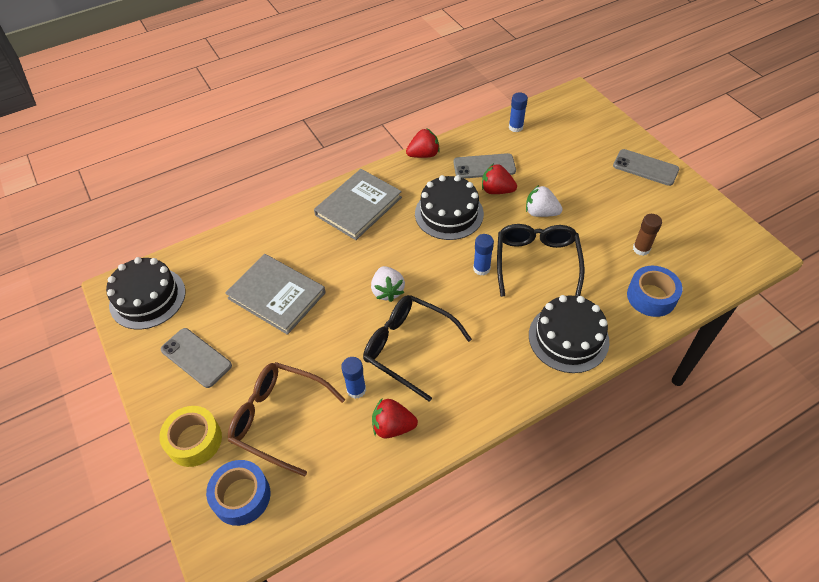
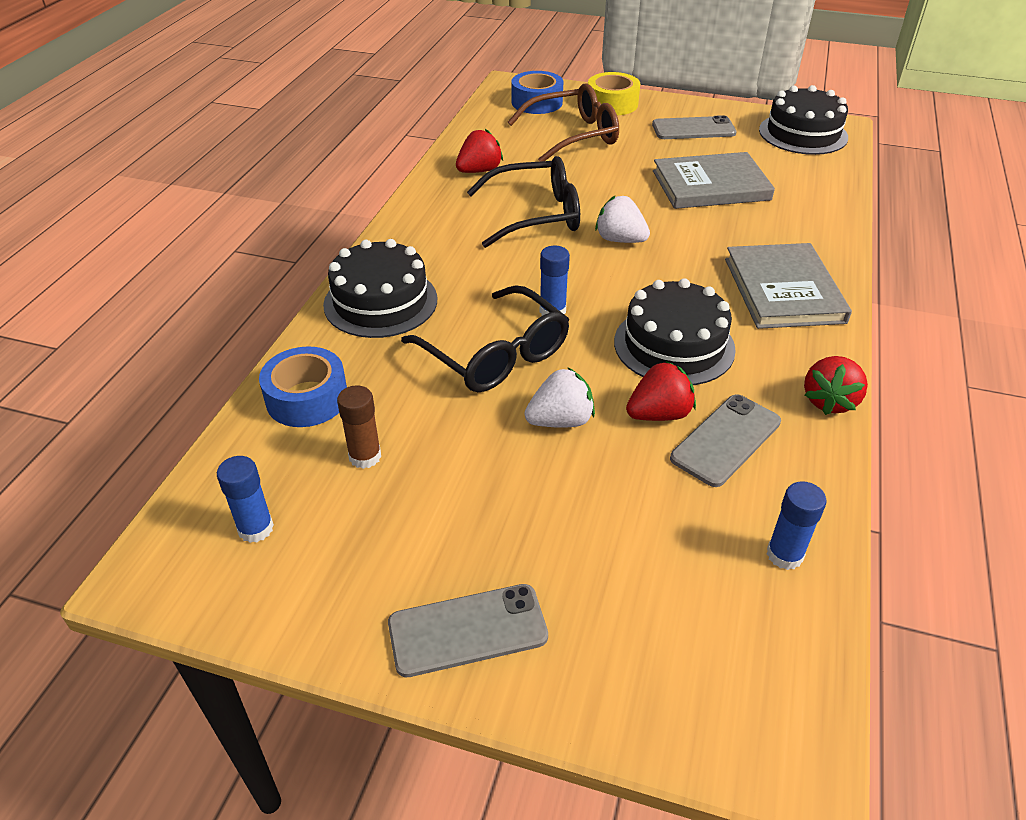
camera: 135 degrees right, 10 degrees down
(356, 390) = (540, 173): blue glue stick -> blue glue stick (255, 528)

